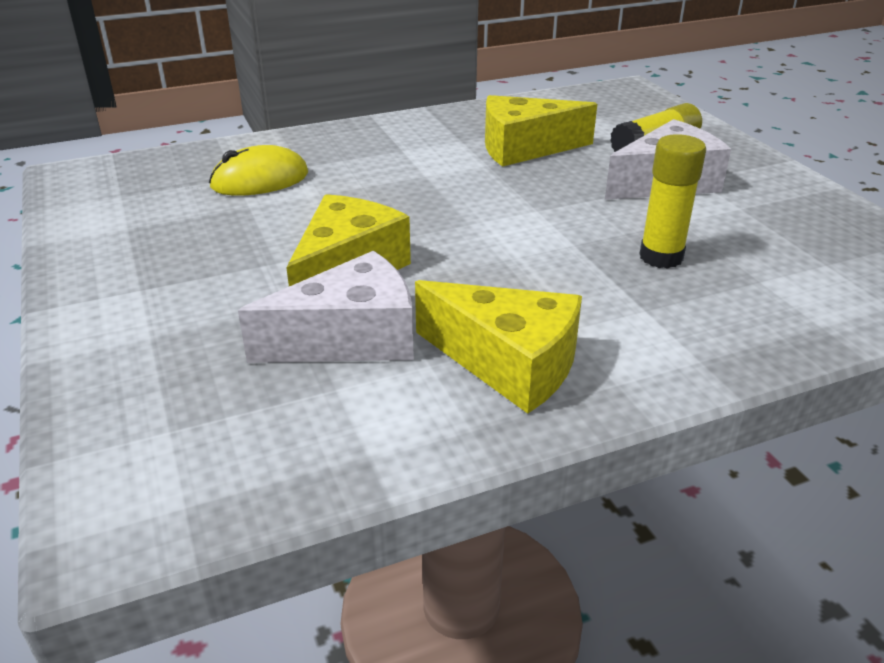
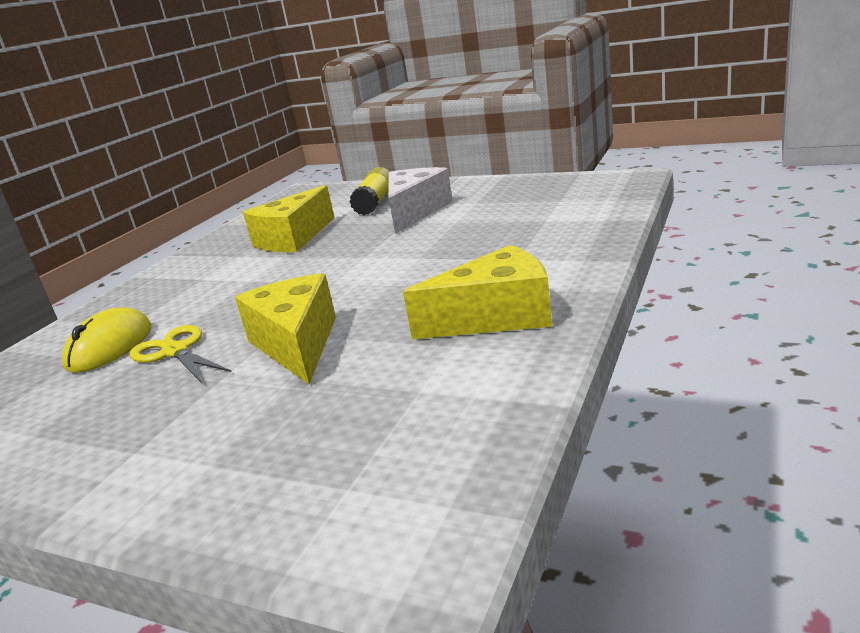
camera: 40 degrees left, 10 degrees down
(280, 215) = (175, 352): none -> yellow scissors
(350, 338) = (375, 367): white cheese -> none
(661, 257) = (478, 237): yellow glue stick -> none

